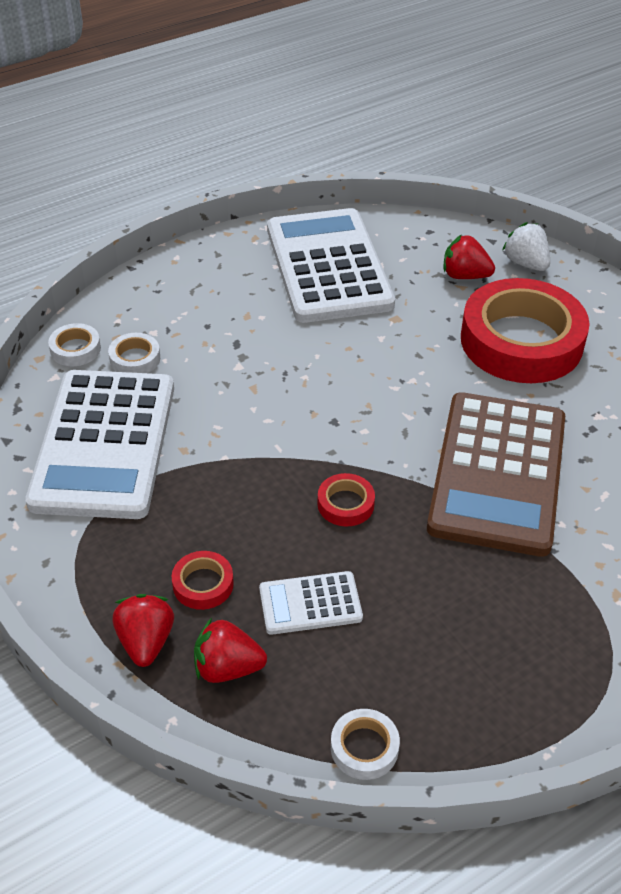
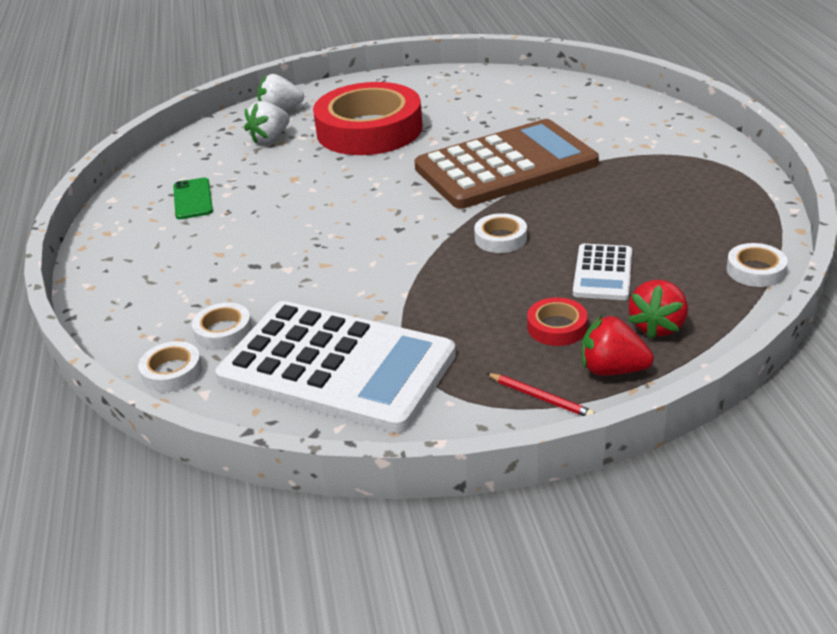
camera: 65 degrees left, 10 degrees down
(92, 595) = (541, 398): none -> red pencil
(328, 266) = (193, 199): white calculator -> green phone
(345, 504) = (500, 238): red tape -> white tape
(464, 276) = (270, 138): red strawberry -> white strawberry
(497, 473) = (506, 166): brown calculator -> brown calculator turned 60 degrees counterclockwise

